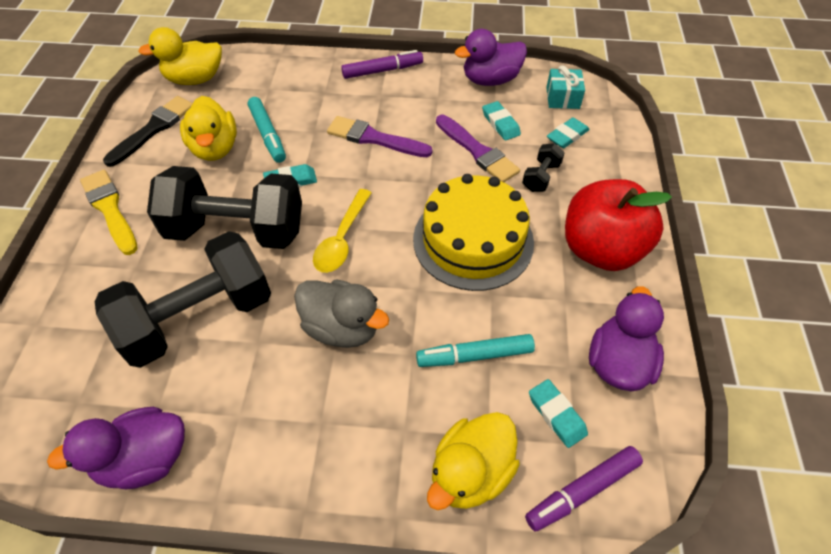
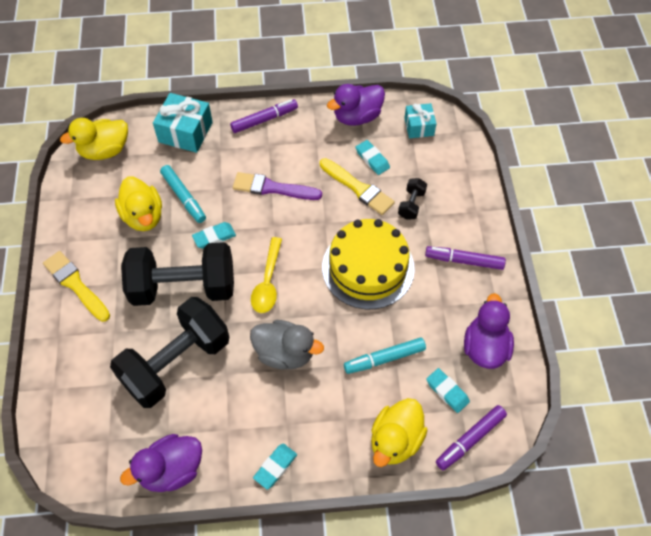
camera: 10 degrees left, 5 degrees up
(153, 129) = (85, 206): black brush -> none
(290, 72) = (185, 132): none -> turquoise gift
(477, 151) = (358, 188): purple brush -> yellow brush
(567, 136) = (427, 163): turquoise eraser -> turquoise eraser (275, 467)
(601, 249) = (464, 261): red apple -> purple marker

